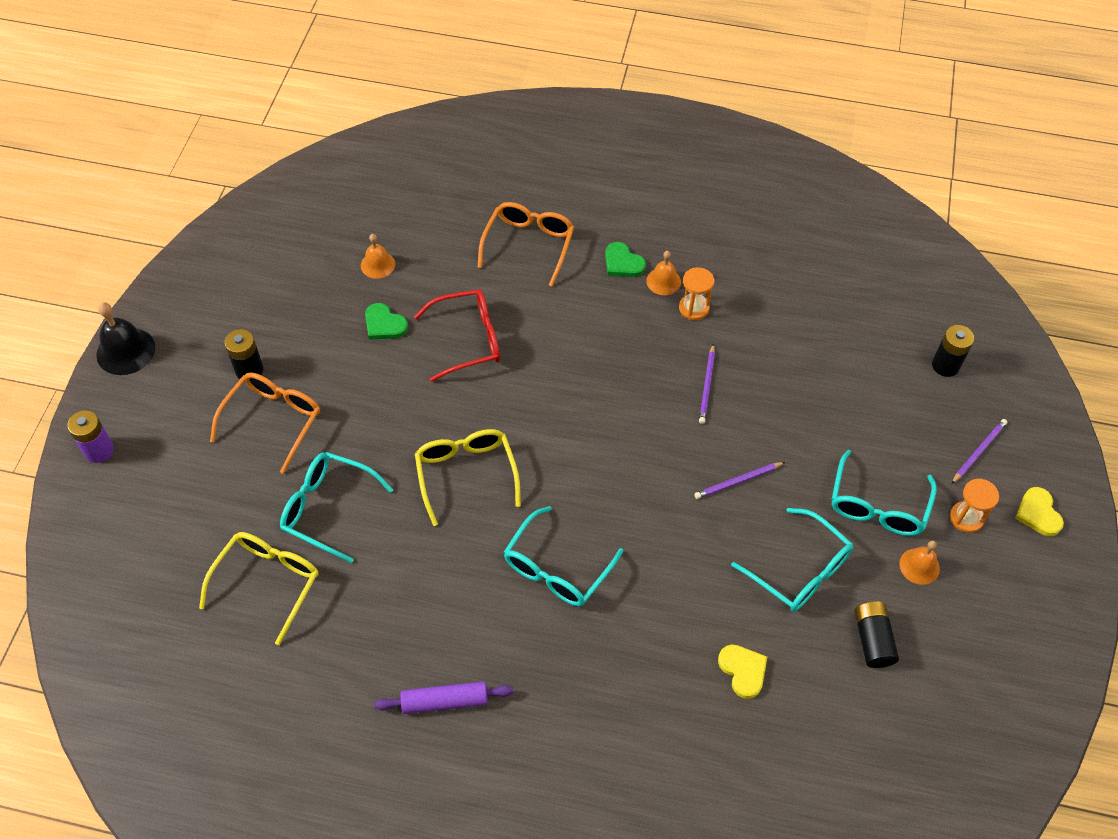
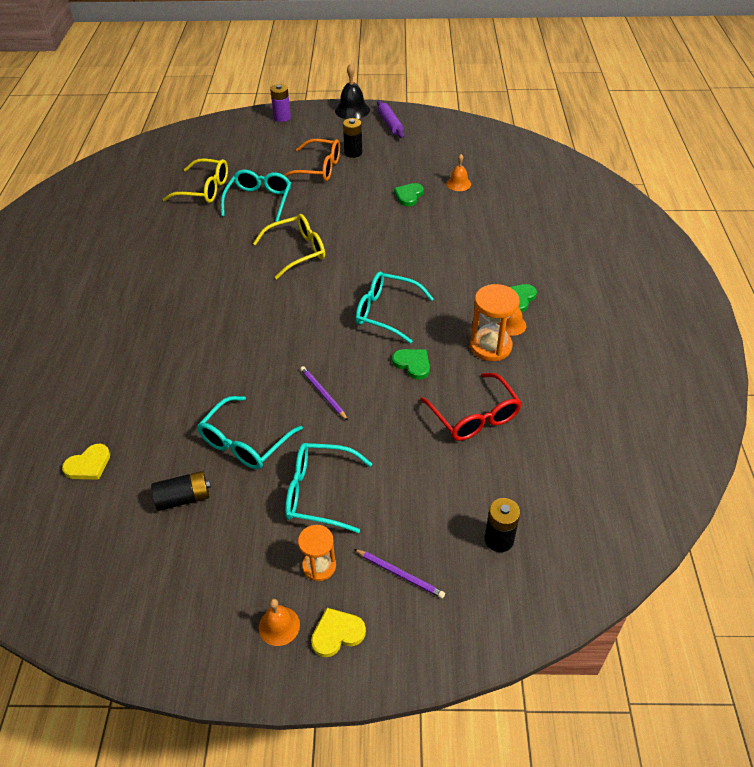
camera: 80 degrees right, 10 degrees down
(444, 701) = (128, 271): purple rolling pin -> purple rolling pin (390, 124)
(468, 340) = (410, 233): red glasses -> red glasses (474, 416)
(528, 245) = (511, 247): orange glasses -> none
(557, 568) = (229, 305): turquoise glasses -> turquoise glasses (386, 312)
(694, 308) = (490, 346): orange hourglass -> orange hourglass, size x1.57
(707, 386) = (412, 364): purple pencil -> green heart
(743, 671) = (152, 415): yellow heart -> yellow heart (88, 465)
(919, 566) = (260, 529): orange bell -> orange bell (279, 626)

